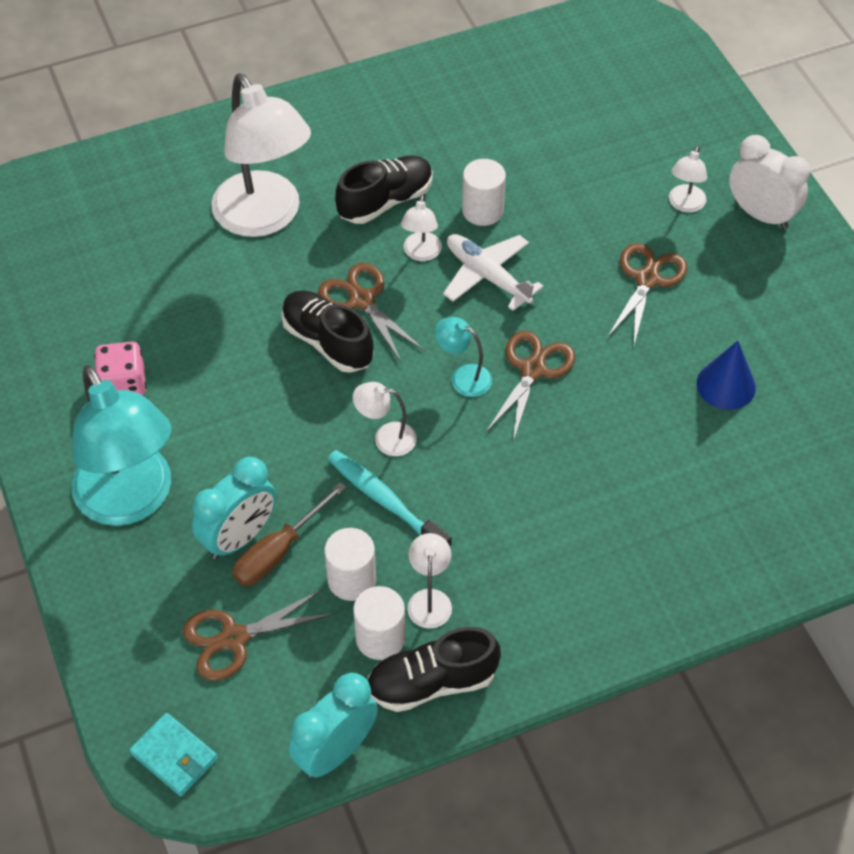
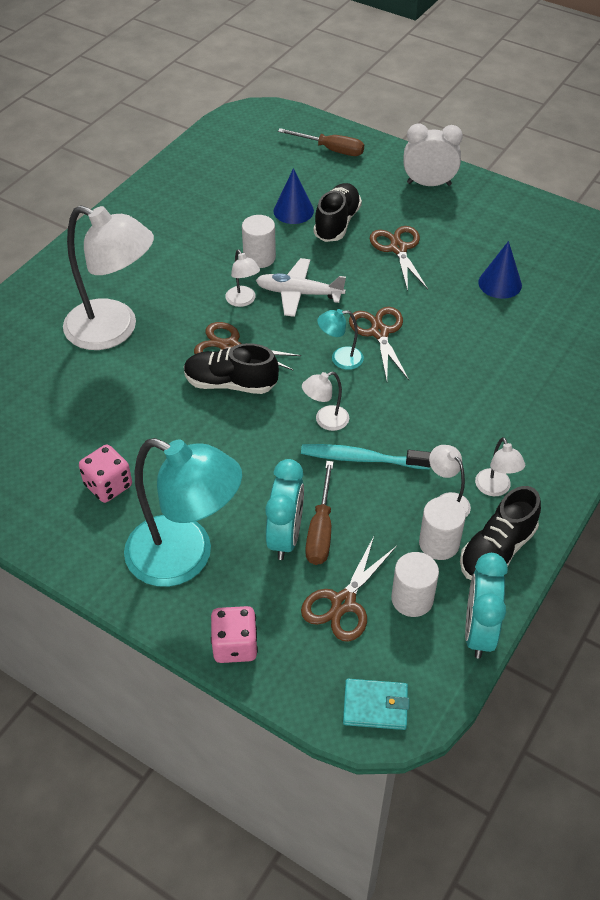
camera: 35 degrees left, 5 degrees down
(102, 615) = (235, 645): none -> pink dice
(352, 580) = (386, 519): white cylinder -> white cylinder (412, 599)
(385, 201) = (190, 281): black shoe -> black shoe (337, 223)
(570, 171) = (293, 211): none -> blue cone
(683, 113) = (331, 150): none -> brown screwdriver
(685, 205) = (380, 198): white lamp -> white lamp (495, 489)

